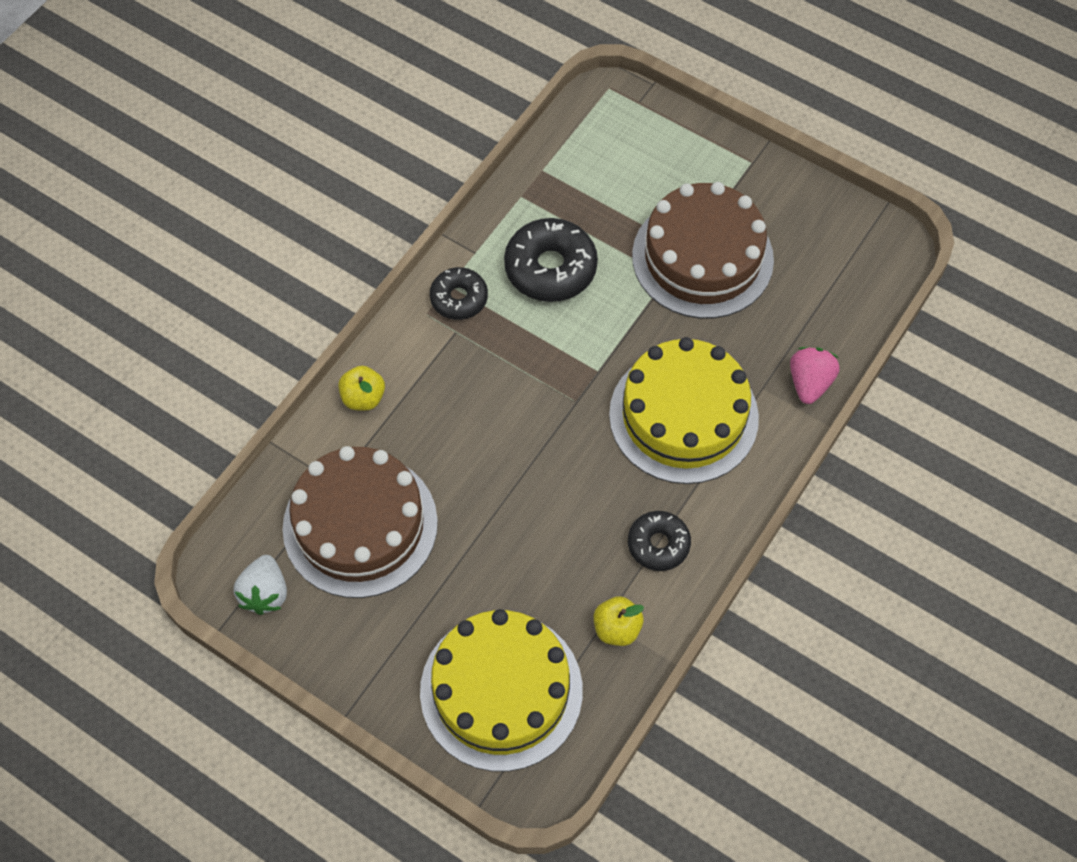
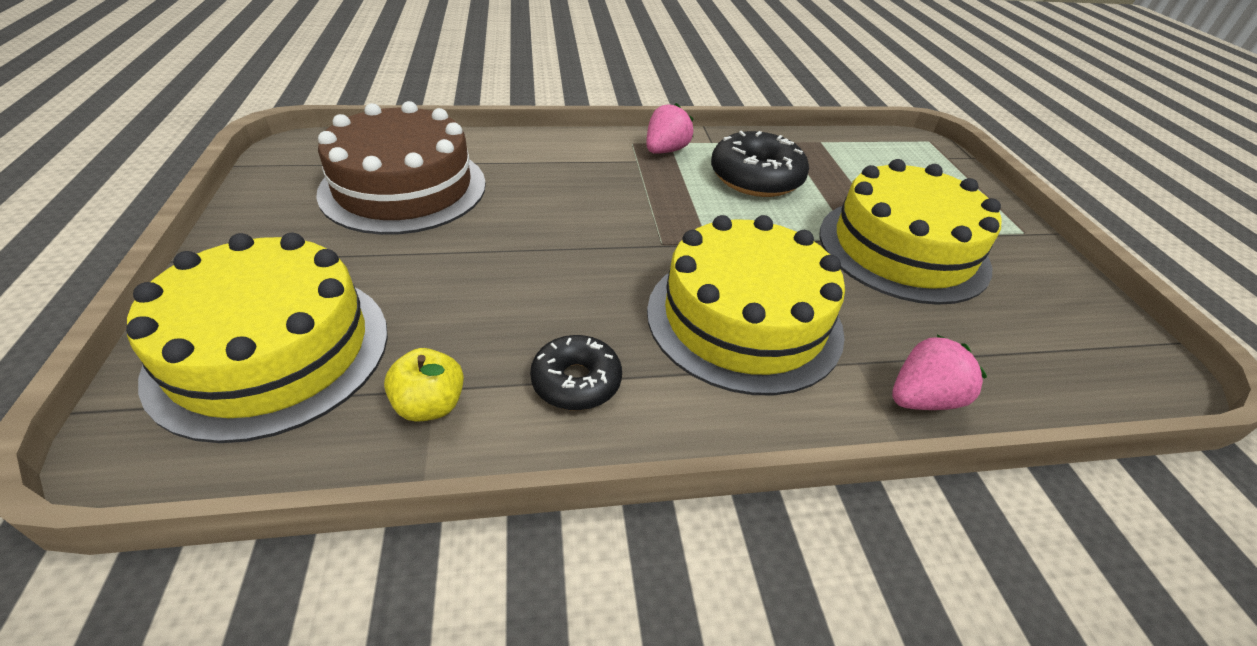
camera: 45 degrees right, 20 degrees down
(265, 593) = (292, 171): white strawberry -> none
(363, 398) = (525, 146): yellow apple -> none
(459, 298) = (665, 150): black donut -> pink strawberry
(702, 257) = (902, 249): brown cake -> yellow cake

